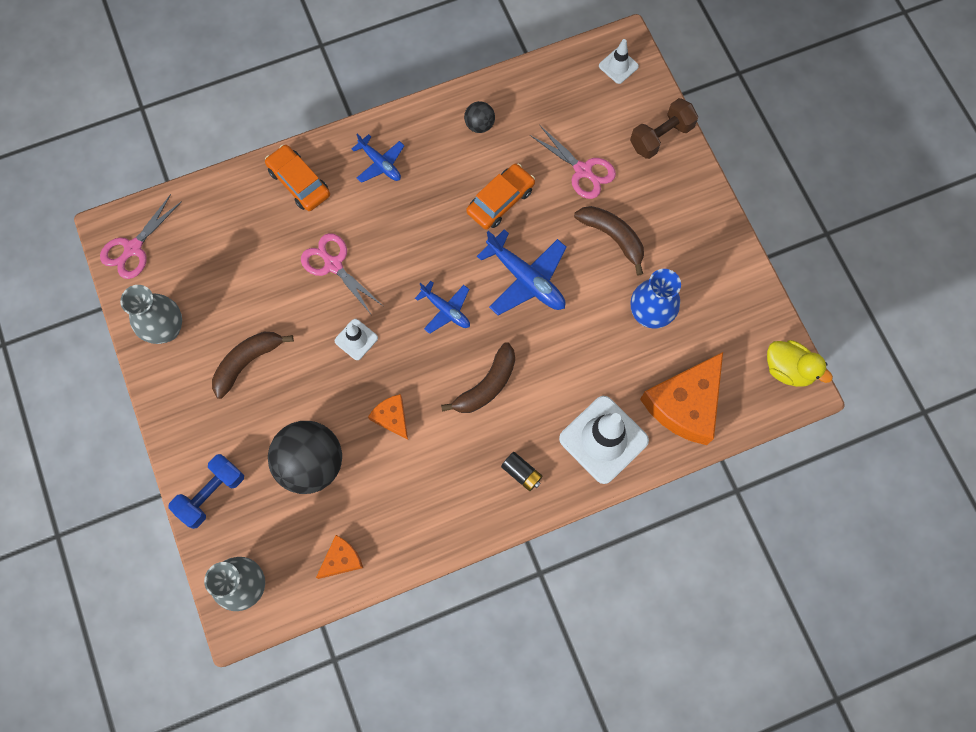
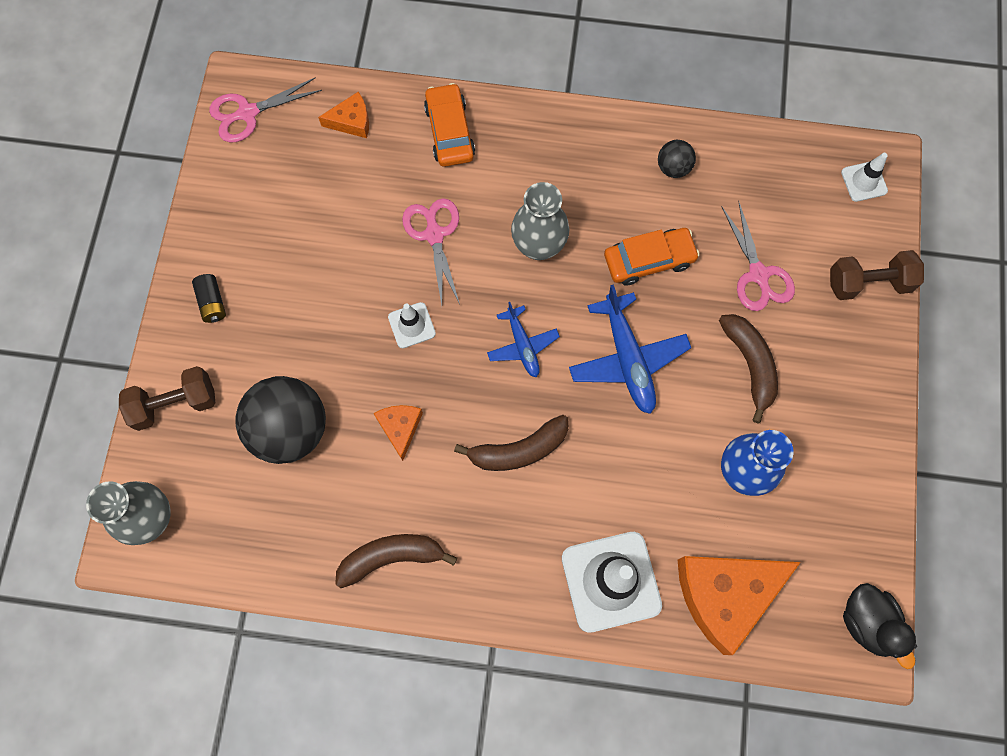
camera: 30 degrees right, 0 degrees up
(166, 329) = (231, 211): grey vase -> grey vase (538, 246)
(212, 494) = (175, 404): blue dumbbell -> brown dumbbell
(247, 362) = (289, 288): brown banana -> brown banana (391, 557)
(341, 559) = (261, 548): orange cheese -> orange cheese (351, 121)
(380, 164) = (544, 155): blue plane -> none
(521, 473) = (500, 566): black battery -> black battery (212, 302)
(788, 369) = (867, 623): yellow duck -> black duck

